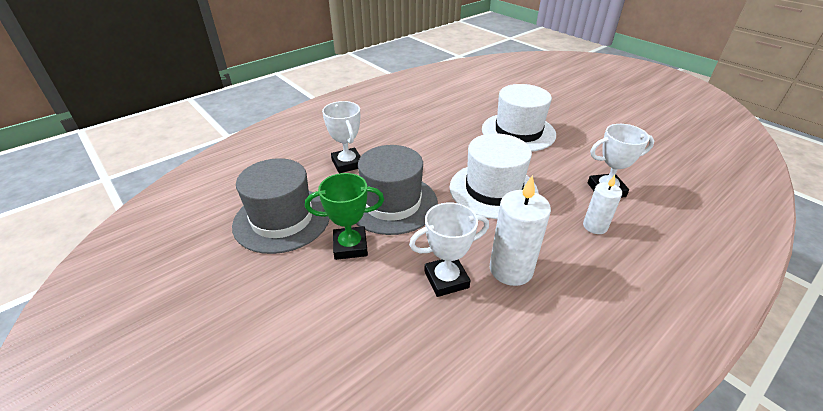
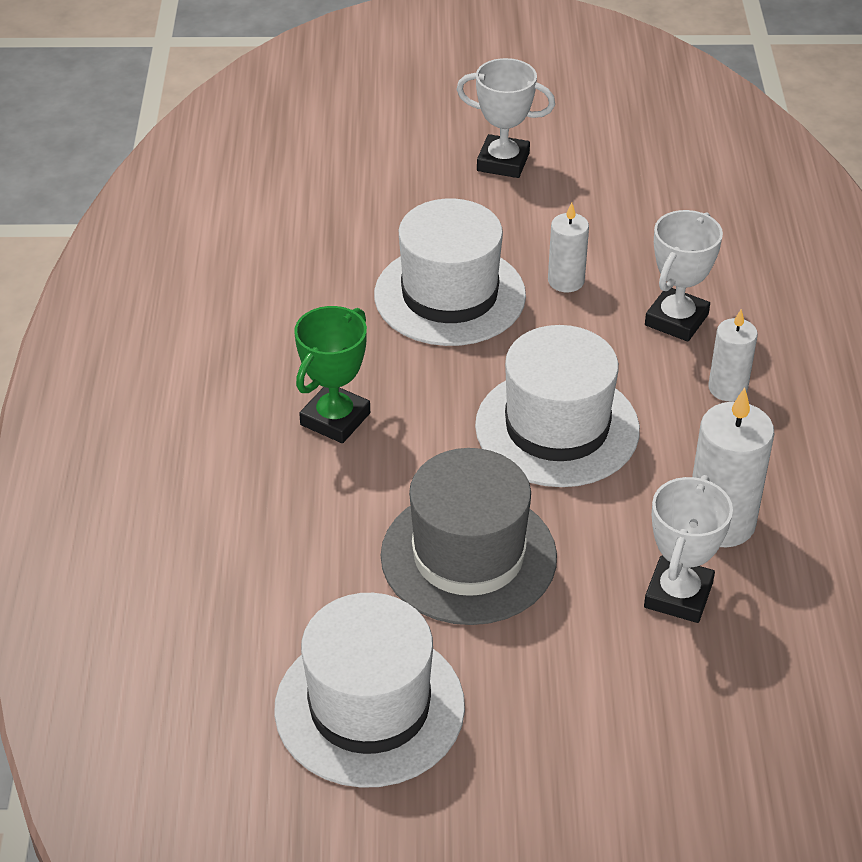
camera: 50 degrees left, 5 degrees up
(282, 219) = (369, 707): grey hat -> white hat
(347, 164) = (301, 550): white trophy -> white trophy (503, 162)
(350, 246) = (518, 657): green trophy -> green trophy (335, 419)
(573, 152) = (566, 281): none -> white candle

